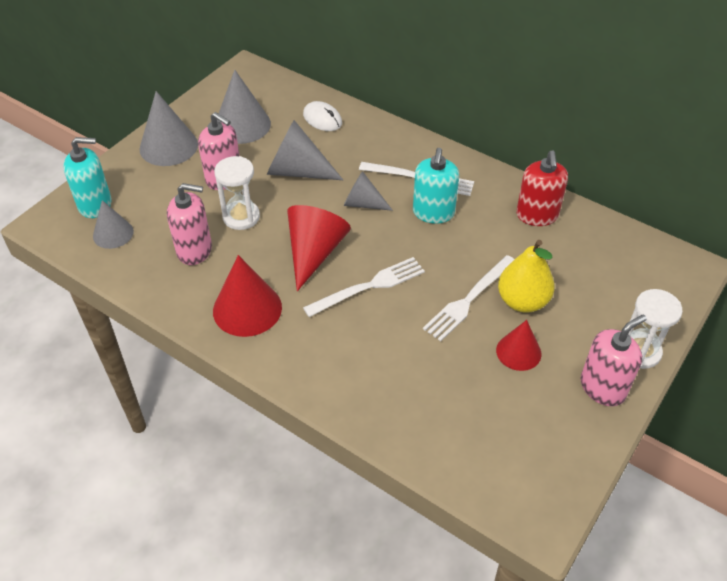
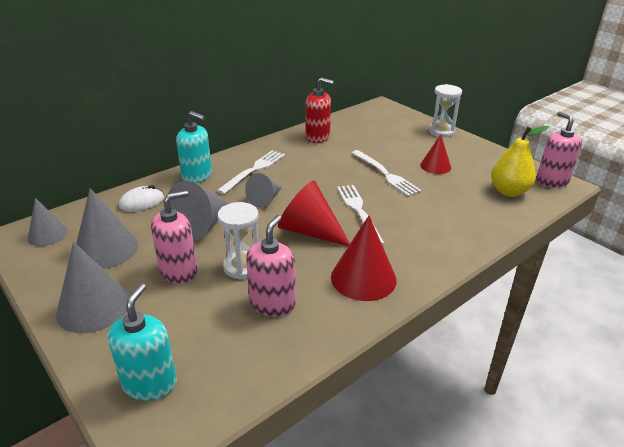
camera: 75 degrees left, 15 degrees down
(113, 233) = (212, 369): grey cone -> grey cone (47, 234)
(433, 213) = (294, 172): turquoise soap dispenser -> turquoise soap dispenser (197, 176)
(522, 301) = (393, 156): yellow pear -> yellow pear (509, 191)
(602, 387) = (467, 147): pink soap dispenser -> pink soap dispenser (552, 181)

